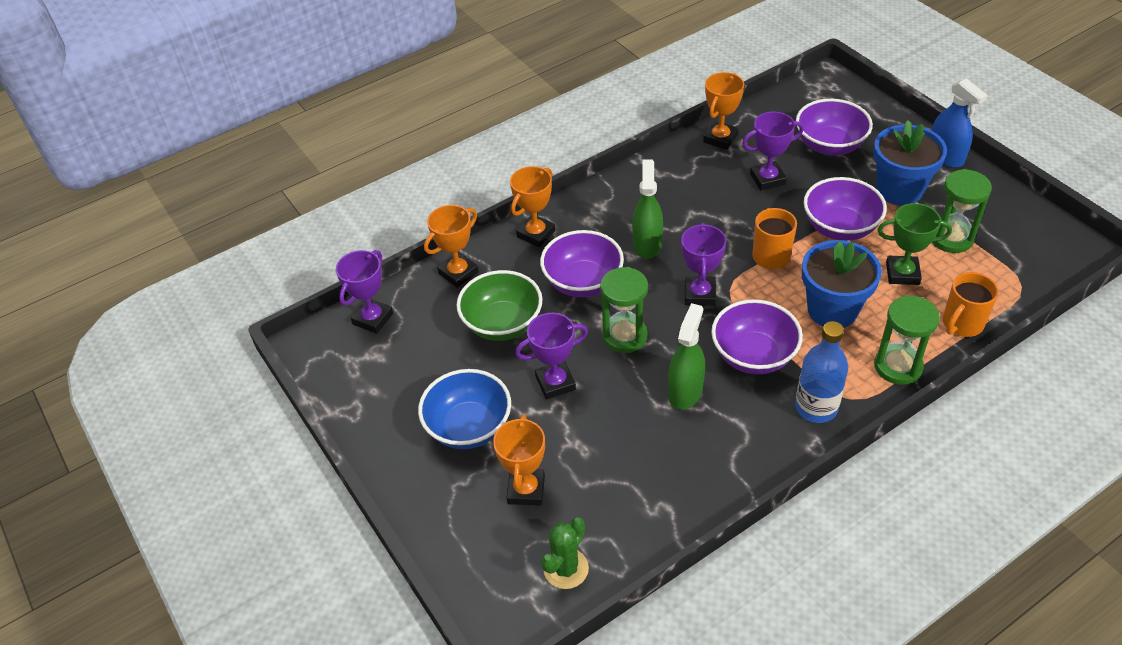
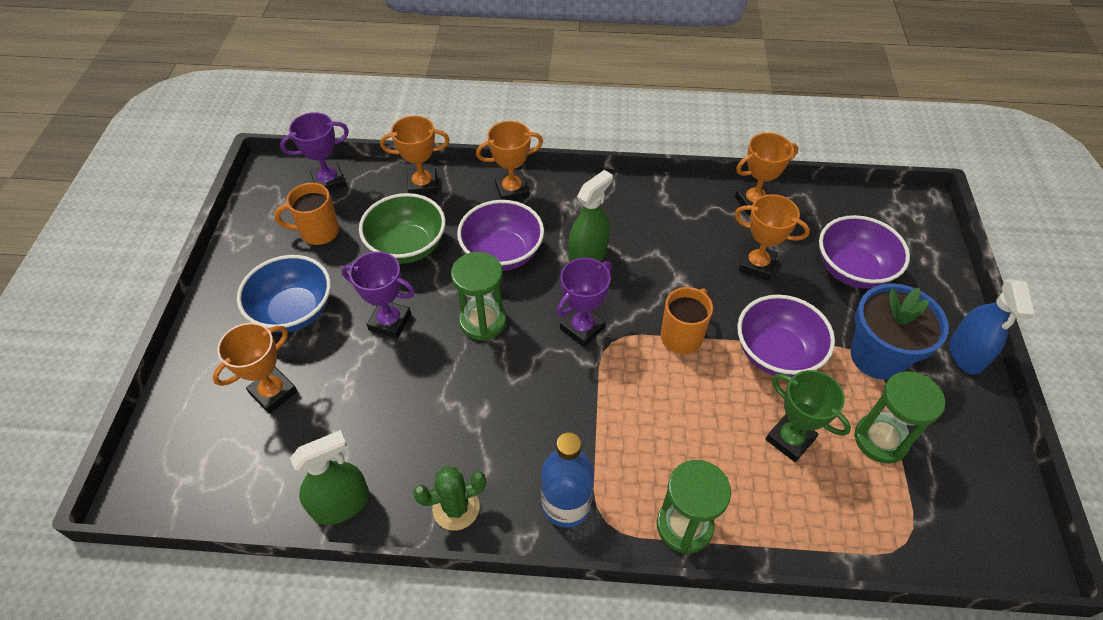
camera: 35 degrees right, 5 degrees up
(566, 568) = (226, 480): green cactus -> green cactus (456, 508)
(685, 391) = (476, 404): green spray bottle -> green spray bottle (341, 504)
(753, 355) = (566, 415): purple bowl -> none
(767, 179) = (757, 265): purple trophy -> orange trophy
(832, 310) = (682, 425): blue flower pot -> none
(961, 324) = (796, 533): orange mug -> orange mug (318, 232)

